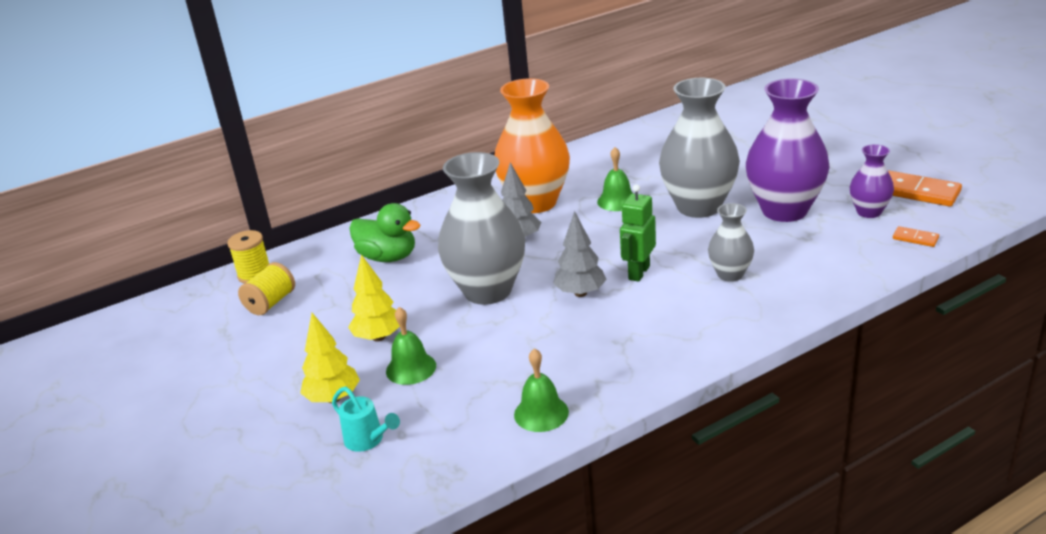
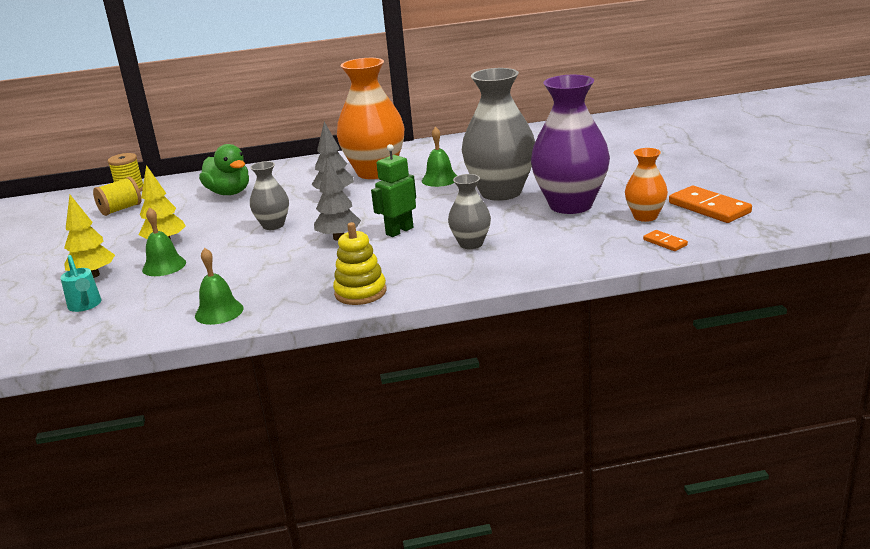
camera: 20 degrees right, 5 degrees down
(488, 291) = (273, 225): grey vase -> grey vase, size x0.52
(674, 355) = (360, 292): none -> yellow stacking toy
(869, 212) = (645, 216): purple vase -> orange vase

